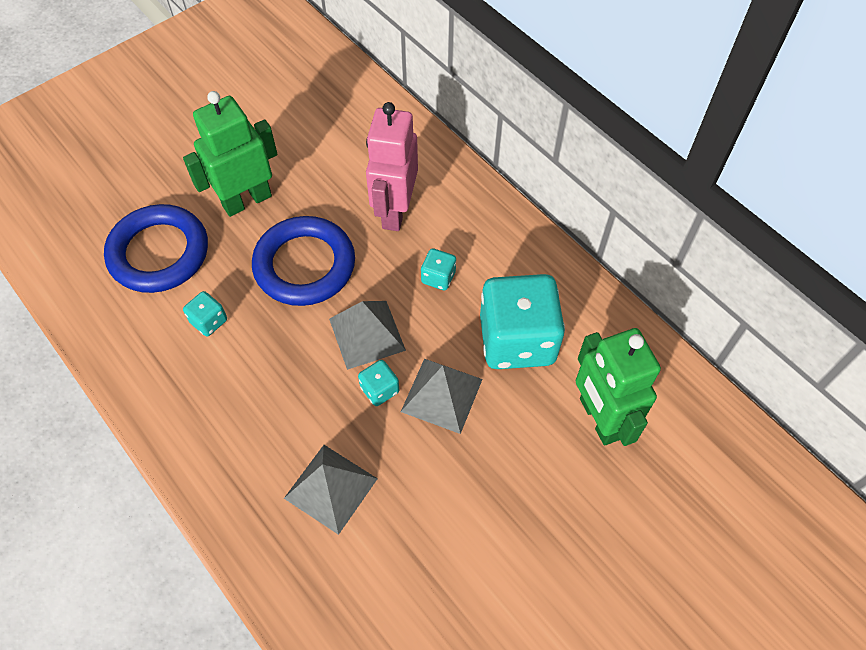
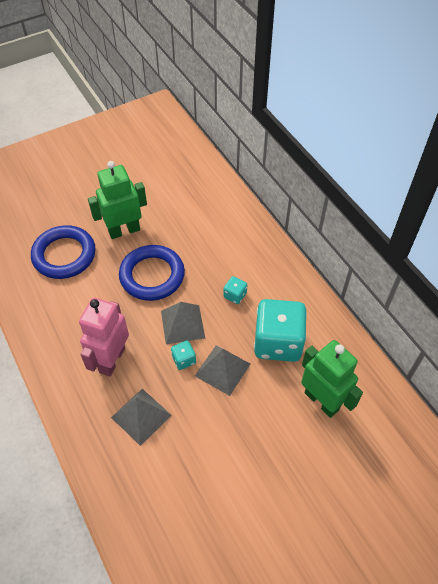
camera: 10 degrees right, 5 degrees down
(209, 321) = (86, 301): turquoise dice -> none
(394, 211) = (215, 250): pink robot -> pink robot (112, 360)
(599, 419) = (322, 401): green robot -> green robot turned 150 degrees clockwise

